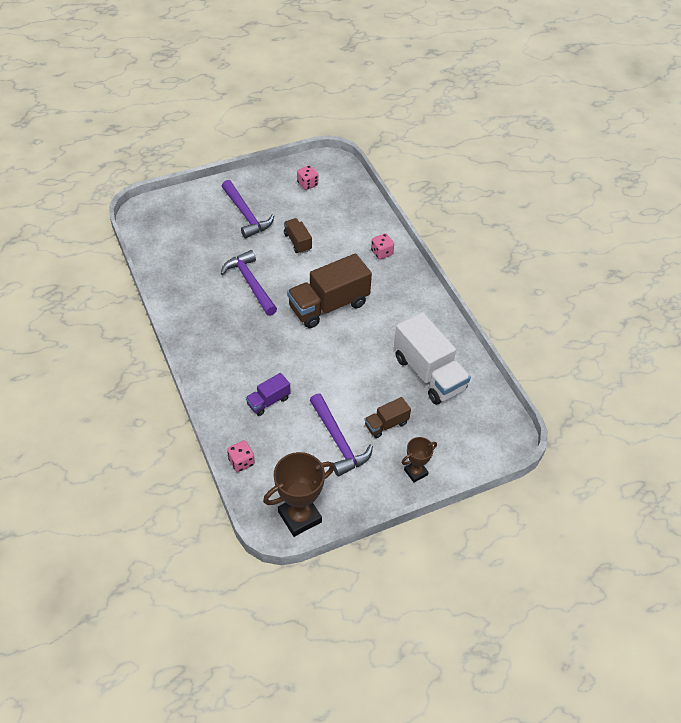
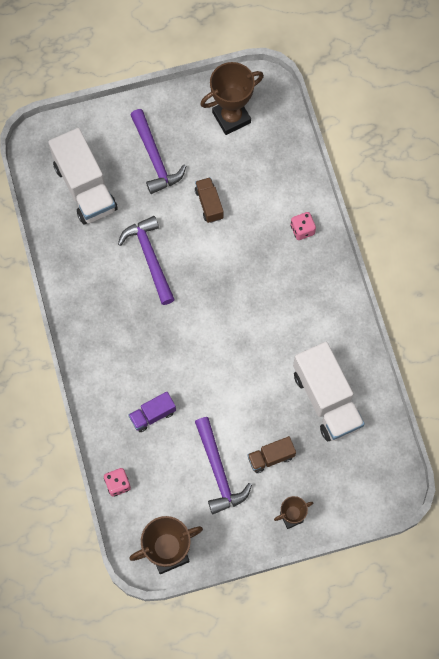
camera: 10 degrees right, 20 degrees up
(187, 239) = (85, 187): none -> white truck
(307, 184) = (231, 117): pink dice -> brown trophy
(328, 305) = (232, 298): brown truck -> none

